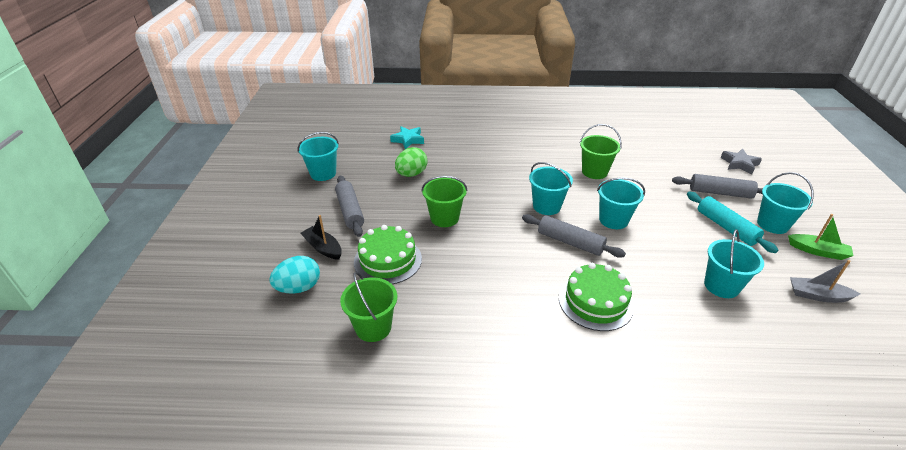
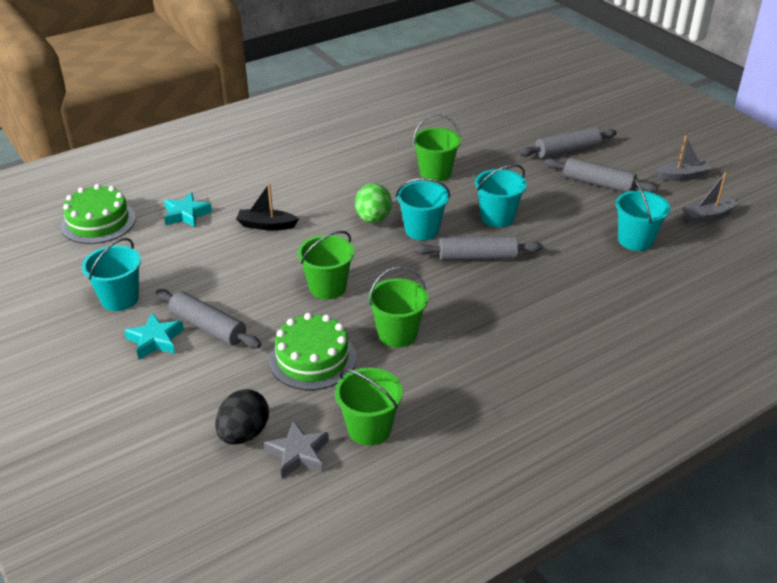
camera: 35 degrees left, 0 degrees up
(299, 288) = (244, 433): turquoise egg -> black egg
(315, 205) = (155, 340): none -> turquoise star
(323, 248) = (223, 381): black boat -> black boat (266, 225)
(411, 174) = (236, 254): green egg -> green egg (373, 219)
(458, 270) = (397, 334): none -> green bucket
(595, 302) = (549, 303): green cake -> green cake (98, 222)
(726, 227) = (598, 184): turquoise rolling pin -> grey rolling pin
(739, 164) = (561, 114): grey star -> grey star (298, 454)
(772, 224) = (631, 165): turquoise bucket -> none
(818, 251) = (682, 176): green boat -> grey boat

